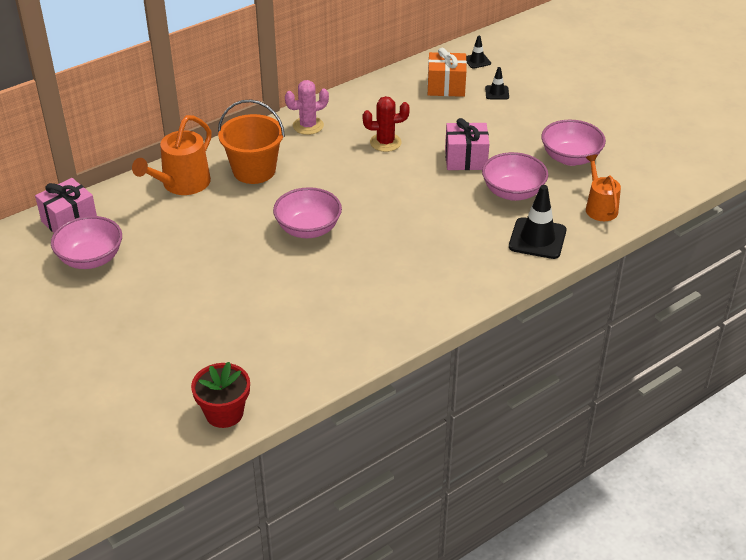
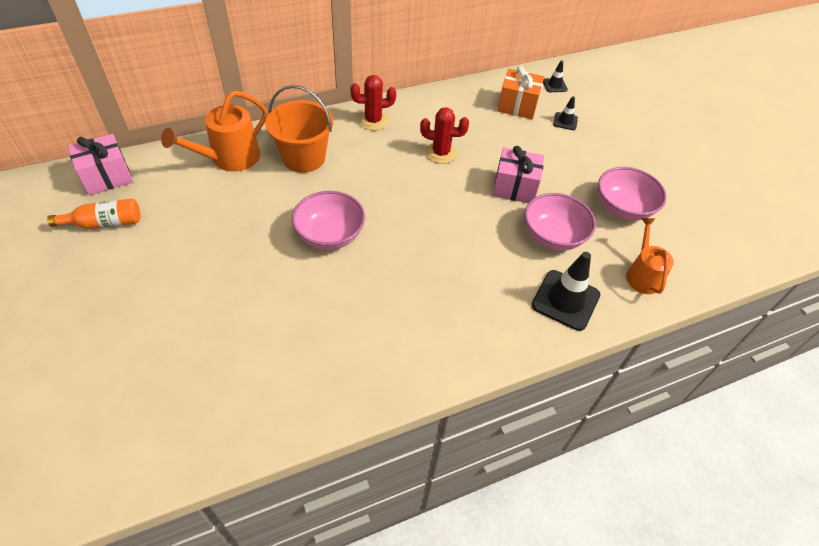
camera: 10 degrees right, 10 degrees up
(91, 259) = (104, 223): pink bowl -> orange bottle
(224, 413) = (142, 461): red flower pot -> none
(308, 126) = (373, 121): pink cactus -> red cactus

